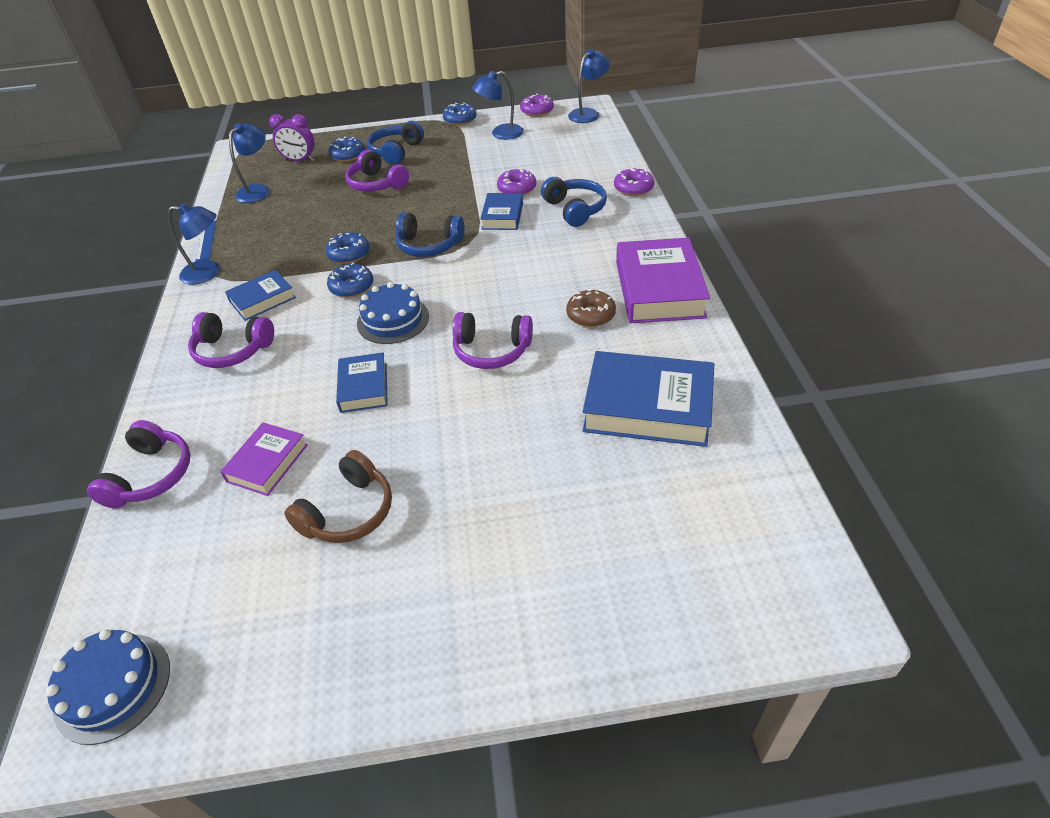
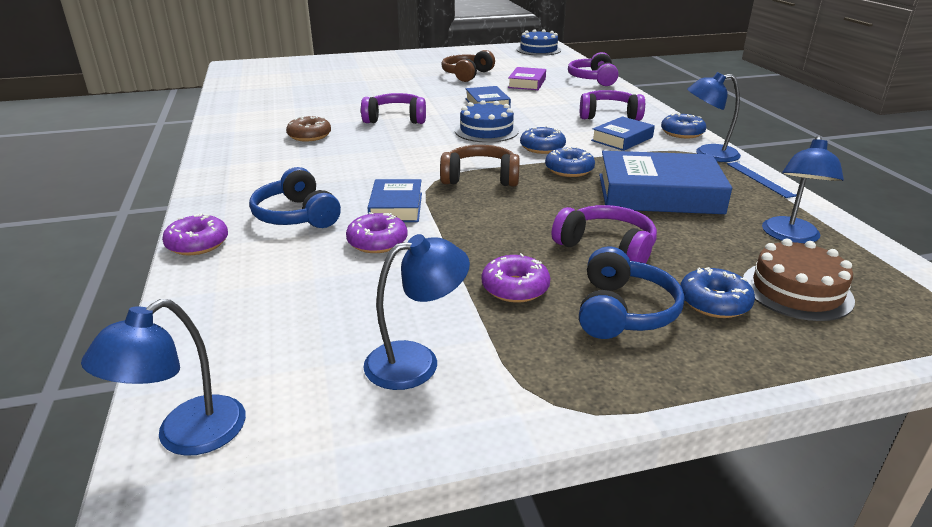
camera: 170 degrees right, 15 degrees down
(299, 161) = (796, 290): purple clock -> brown cake
(429, 245) = (480, 178): blue headphones -> brown headphones
(460, 120) = (529, 411): blue donut -> blue donut (682, 133)
(537, 111) = (324, 449): purple donut -> purple donut (515, 288)
(648, 407) = (285, 102): blue book -> blue book (659, 194)
(659, 289) = (237, 151): purple book -> none

